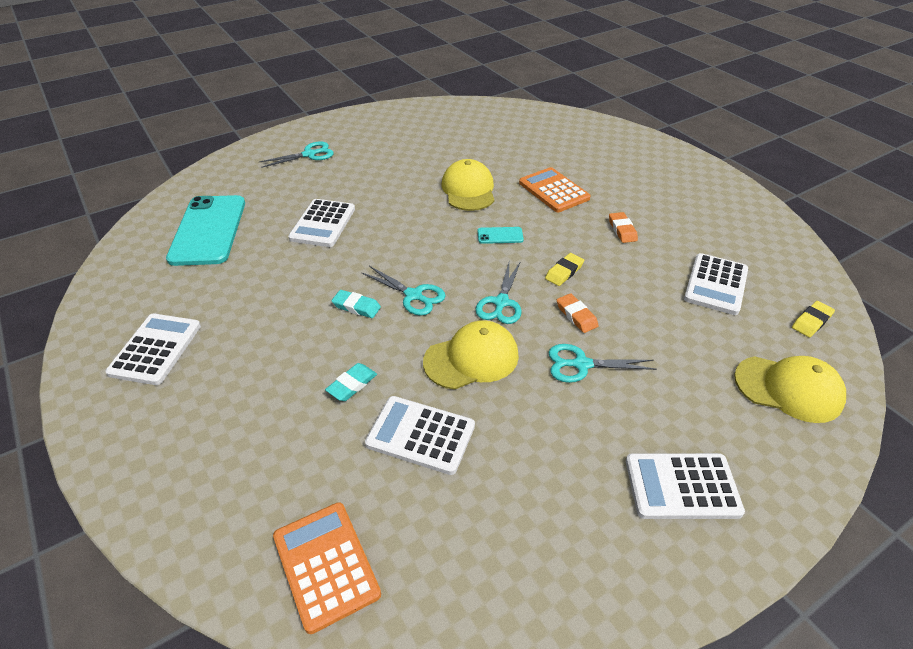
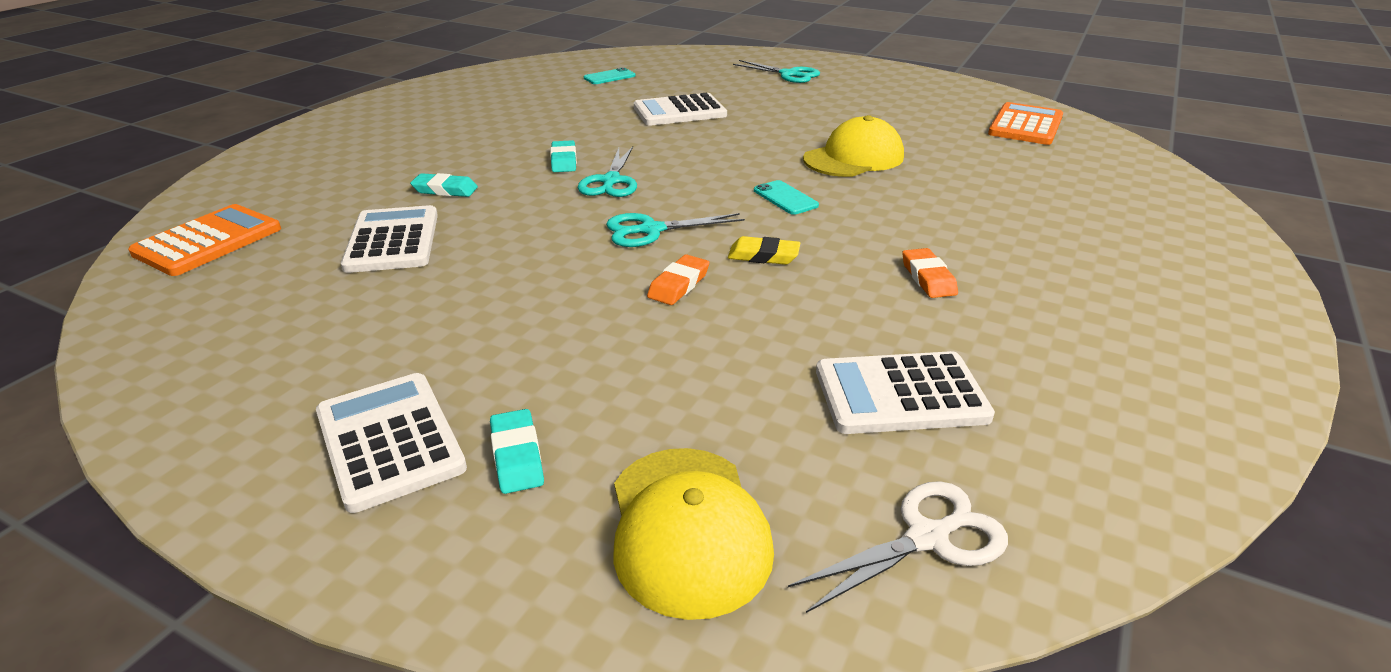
camera: 60 degrees right, 10 degrees down
(156, 349) = (434, 108): white calculator -> none
(208, 230) = (609, 77): turquoise phone -> turquoise phone, size x0.41
(471, 358) = (533, 237): yellow cap -> none
(554, 191) = (943, 207): orange calculator -> orange calculator (1025, 125)
(581, 364) = (581, 310): turquoise scissors -> none
(622, 230) = (928, 278): orange eraser -> orange eraser turned 60 degrees counterclockwise
(715, 433) = (517, 456): none -> turquoise eraser
(811, 321) = (927, 538): yellow eraser -> white scissors

